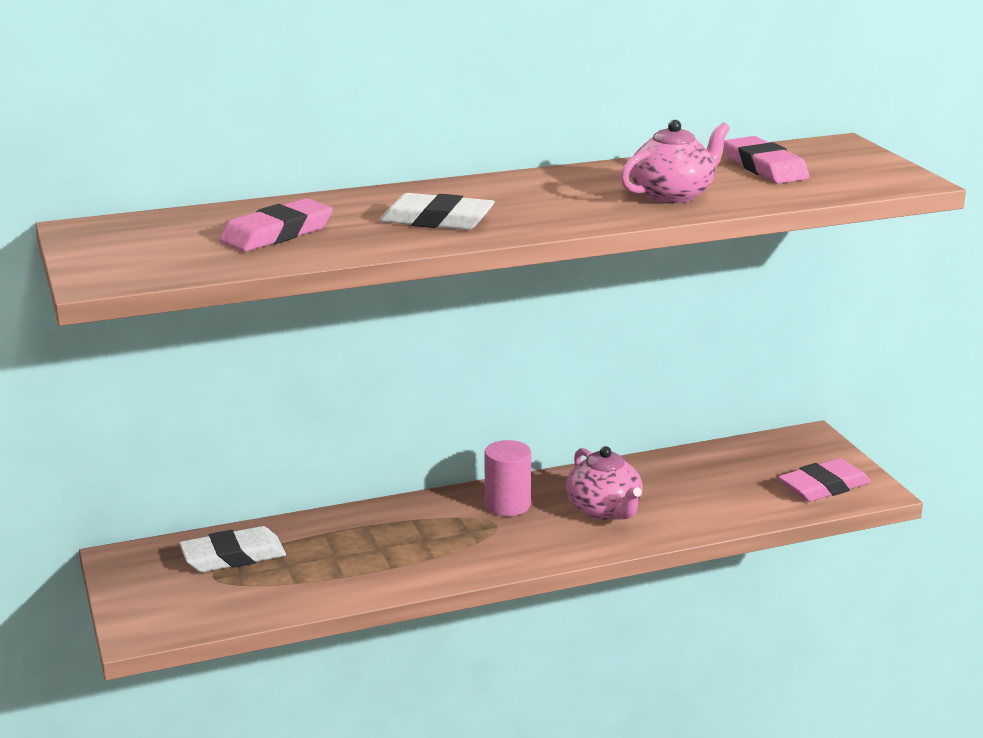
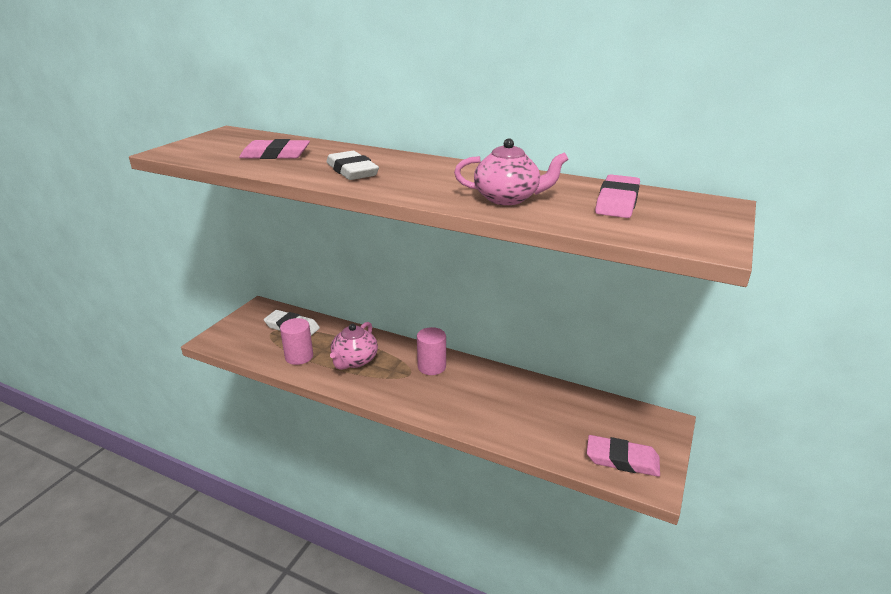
camera: 45 degrees right, 5 degrees up
(319, 580) = (299, 356): none -> pink cylinder
(604, 510) = (471, 397): pink teapot -> pink teapot (354, 361)

